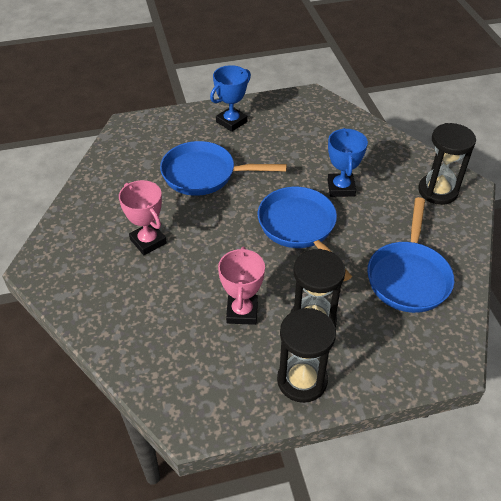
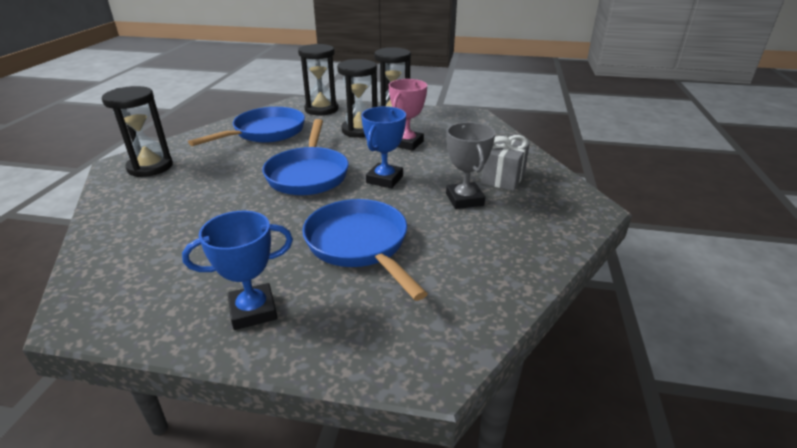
camera: 155 degrees left, 15 degrees down
(120, 283) = (503, 178): none -> grey gift
(148, 241) = (464, 199): pink trophy -> grey trophy
(204, 174) = (360, 245): blue pan -> blue pan turned 150 degrees counterclockwise
(341, 188) = (228, 191): blue trophy -> blue trophy (384, 179)
(403, 357) = (321, 109): none -> black hourglass

